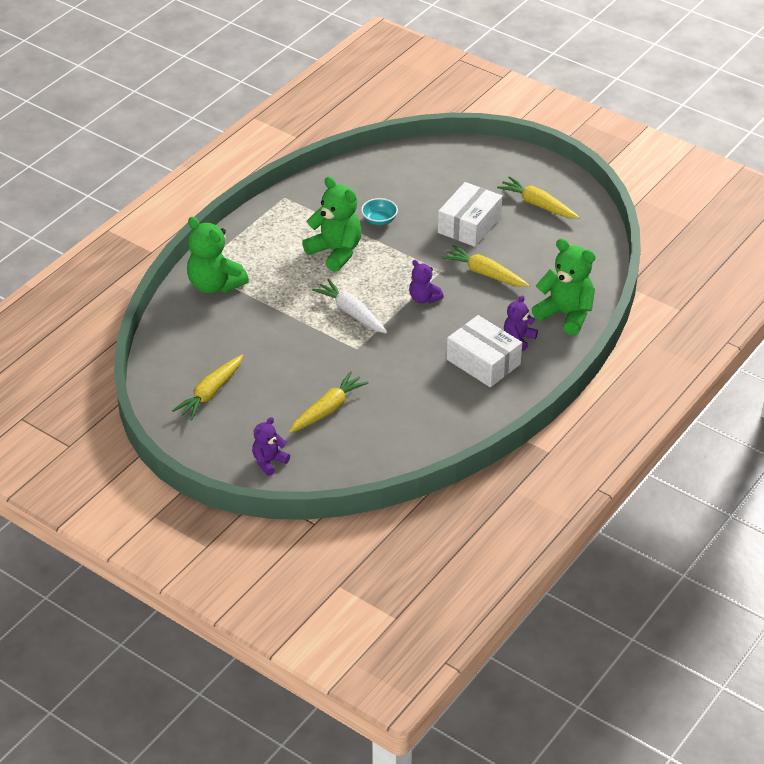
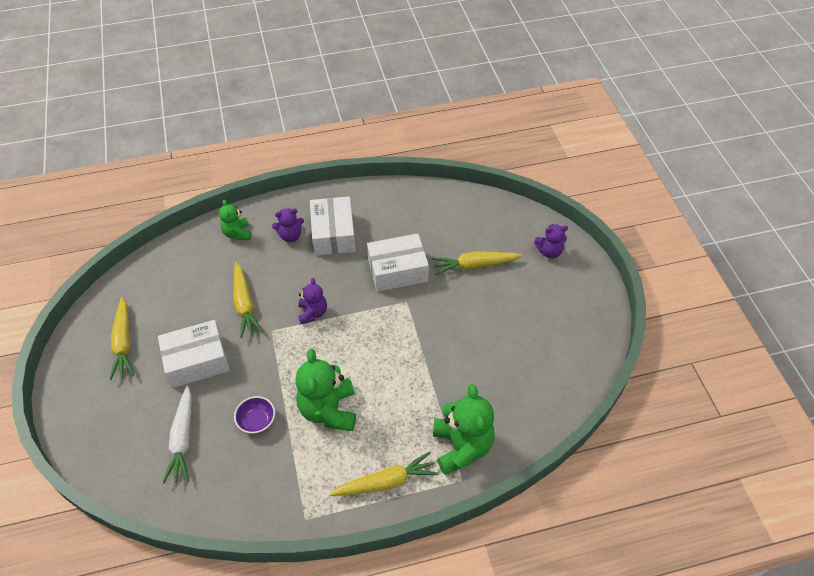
camera: 140 degrees left, 10 degrees up
(210, 393) = (549, 334): yellow carrot -> yellow carrot (386, 482)
(351, 313) = (378, 336): white carrot -> white carrot (183, 439)
(379, 220) = (257, 421): turquoise bowl -> purple bowl
(391, 366) = (397, 270): none -> white box
(566, 315) = (237, 233): green teddy bear -> green teddy bear, size x0.57

